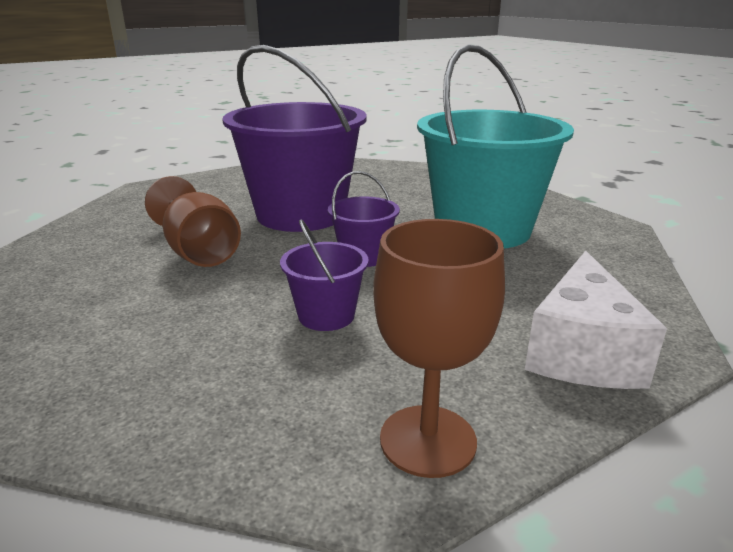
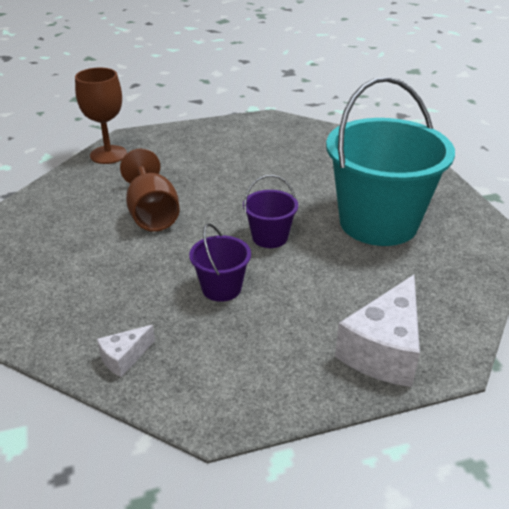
camera: 15 degrees right, 10 degrees up
(210, 427) = (124, 358): none -> white cheese
(301, 214) = (239, 184): purple bucket -> none
(428, 440) = (246, 392): brown goblet -> brown goblet (108, 155)

